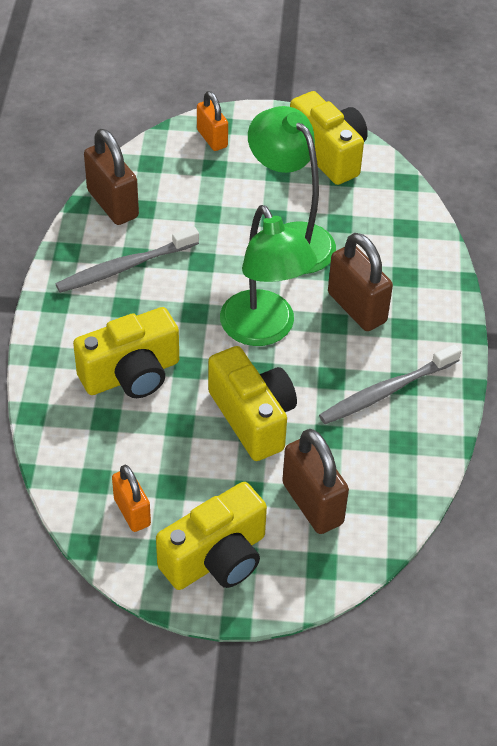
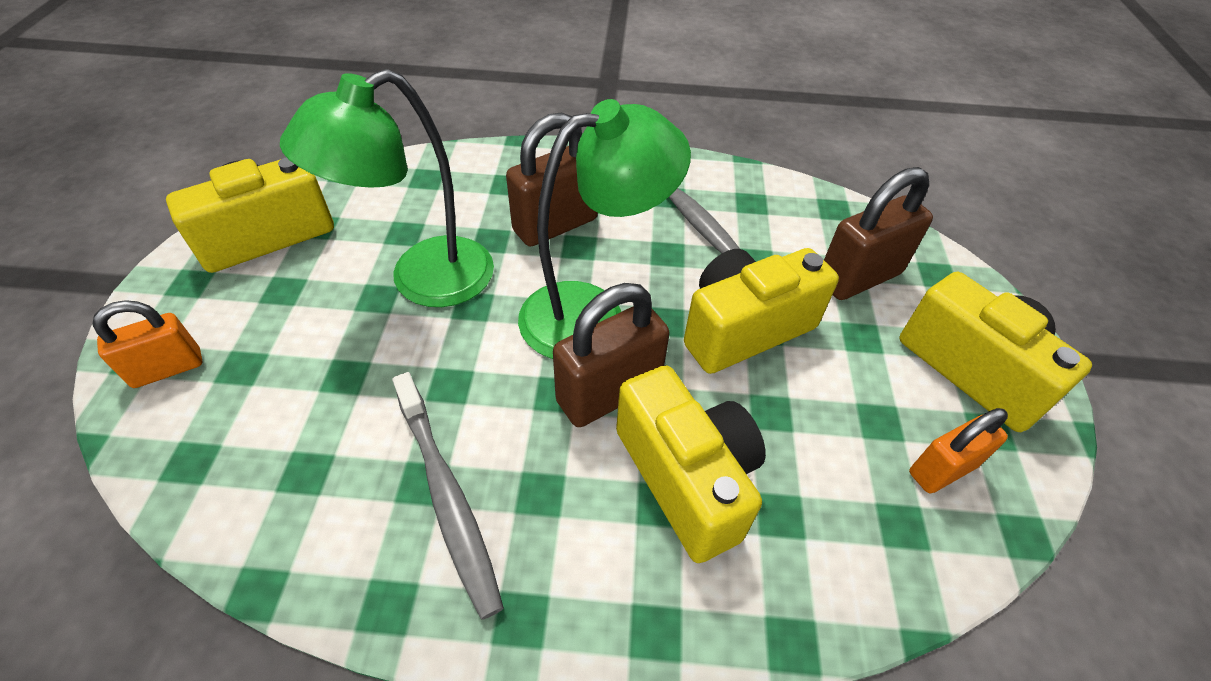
camera: 90 degrees left, 0 degrees up
(112, 204) = (278, 523): brown padlock -> brown padlock (609, 393)

